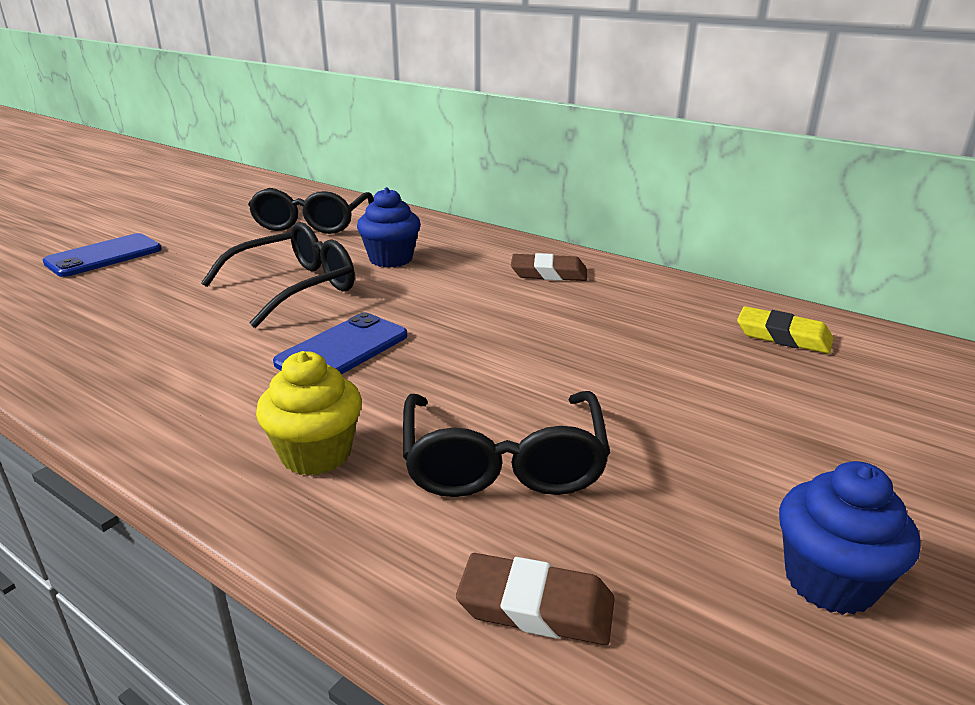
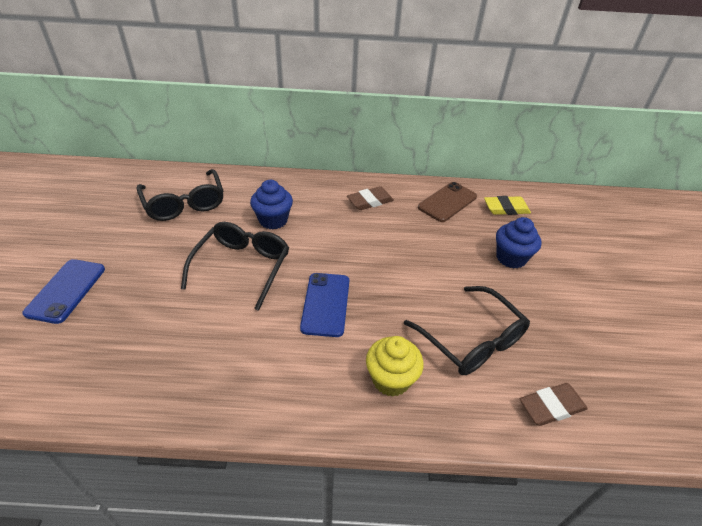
camera: 35 degrees left, 15 degrees up
(677, 303) = (447, 202): none -> brown phone
(829, 581) = (620, 338): blue cupcake -> blue cupcake (511, 258)

